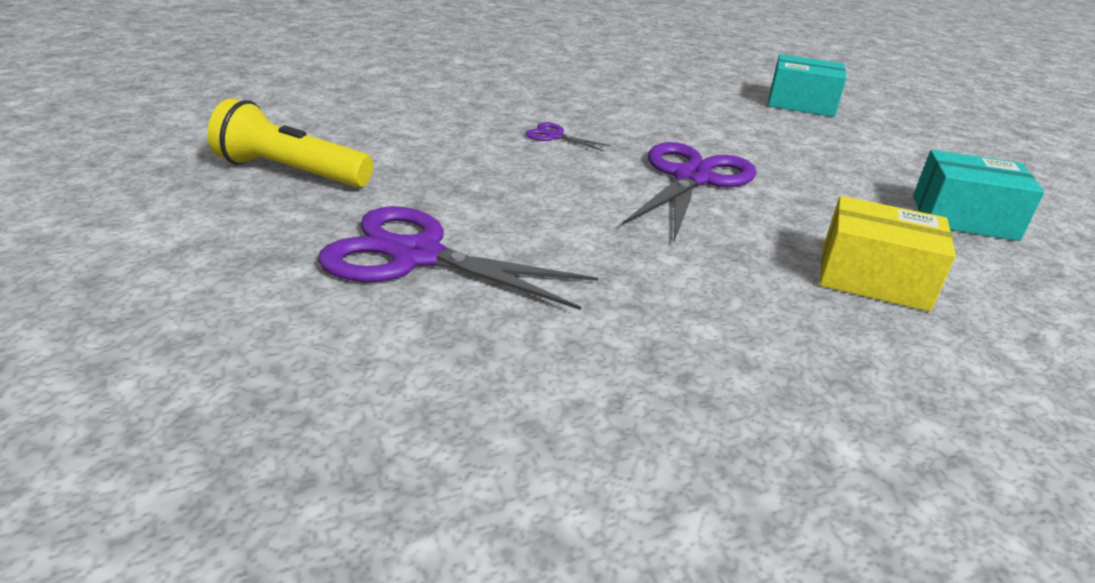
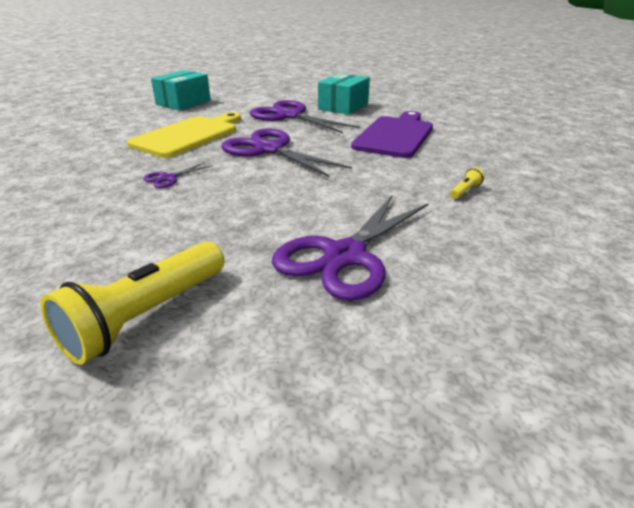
camera: 70 degrees left, 0 degrees up
(675, 356) = (465, 191): none -> yellow flashlight
(686, 125) = (188, 135): none -> yellow cutting board
(846, 177) = (290, 116): none -> purple scissors
(873, 278) = (395, 135): yellow box -> purple cutting board

